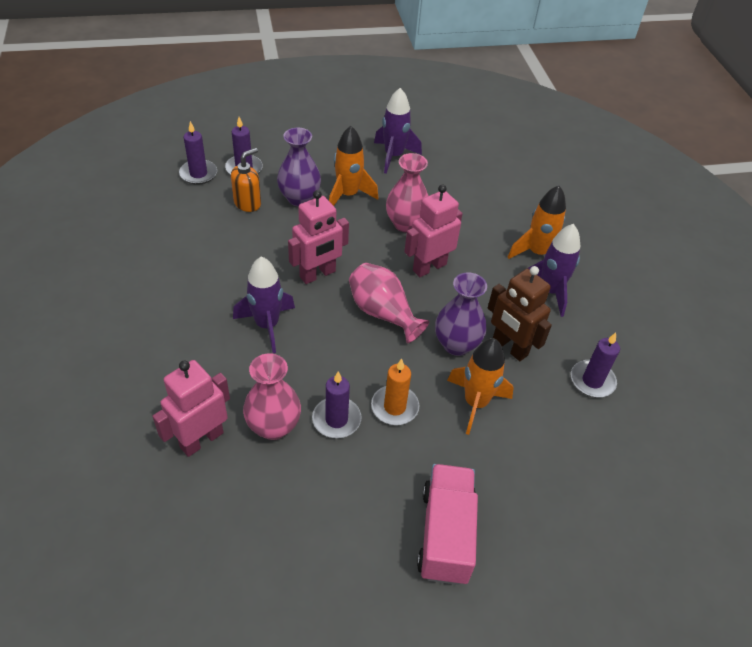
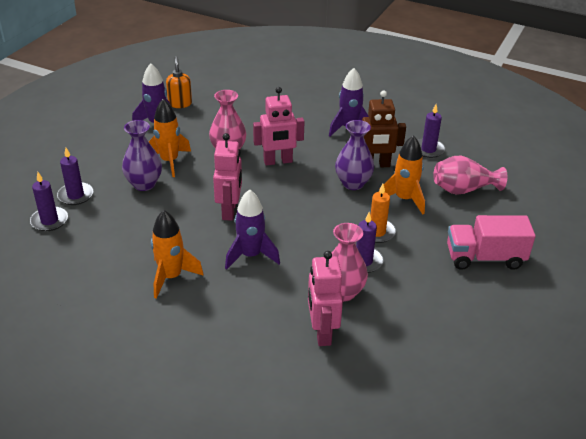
camera: 50 degrees left, 10 degrees down
(247, 203) = (117, 210): orange soap dispenser -> orange soap dispenser (180, 103)
(383, 313) = (296, 199): pink vase -> pink vase (463, 189)
(429, 267) = (278, 161): pink robot -> pink robot turned 105 degrees counterclockwise
(445, 534) = (484, 258): pink truck -> pink truck turned 45 degrees counterclockwise
(537, 253) = (314, 116): orange rocket -> orange rocket (171, 277)

